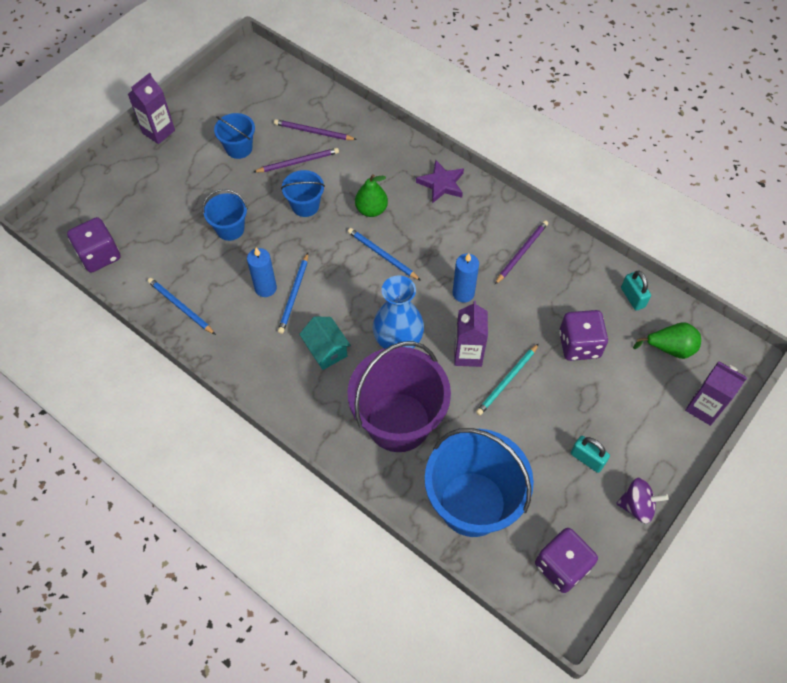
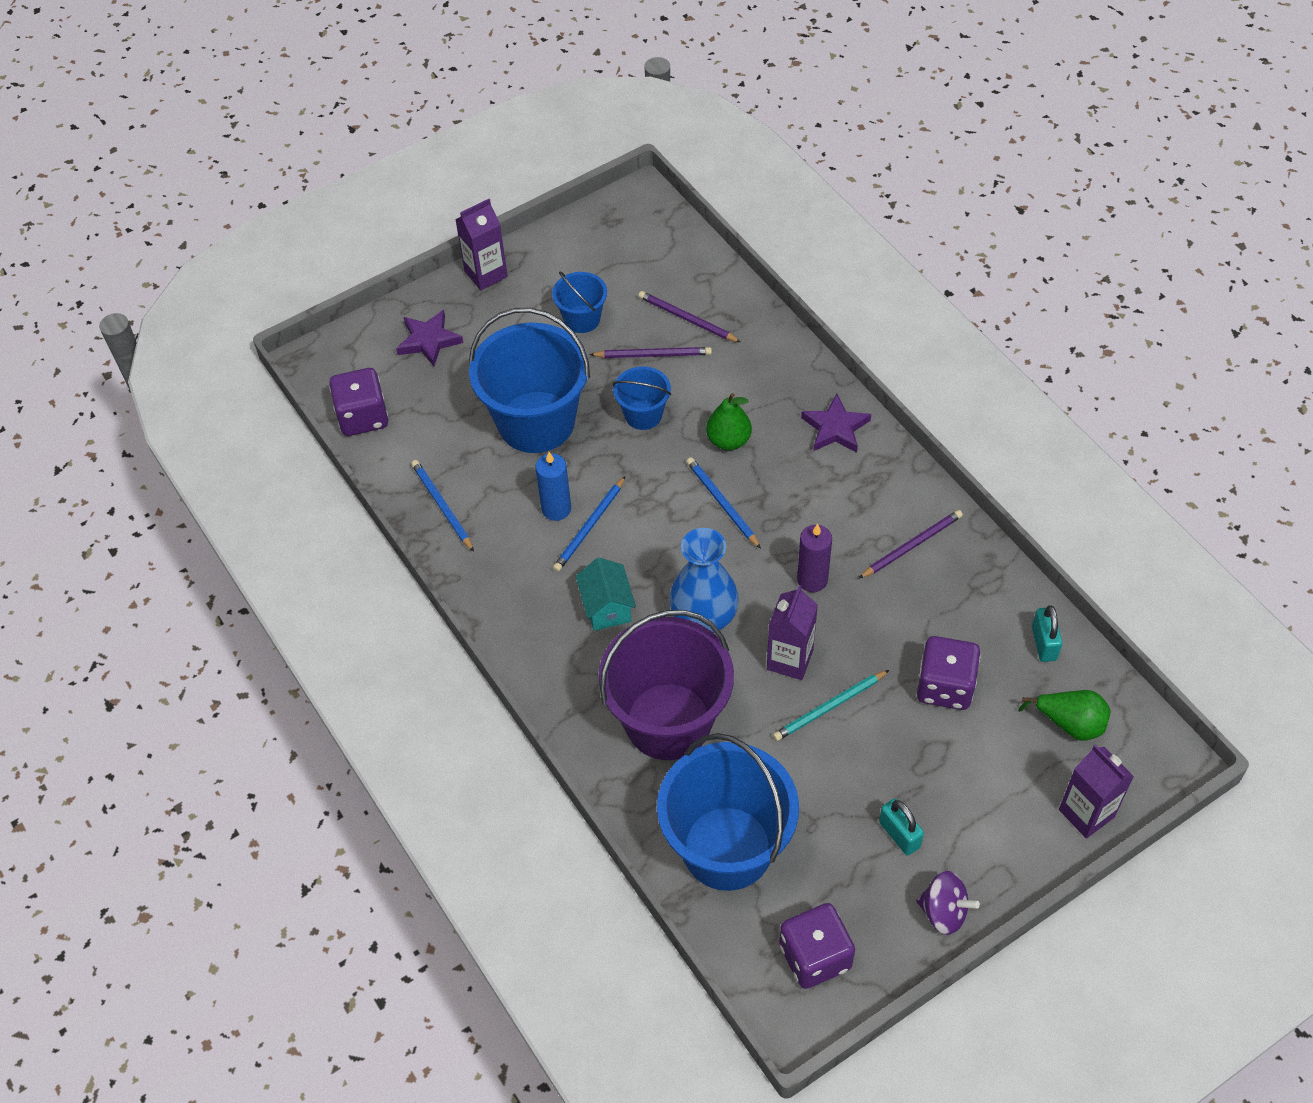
camera: 20 degrees right, 5 degrees down
(131, 188) = (429, 341): none -> purple star
(230, 229) = (536, 422): blue bucket -> blue bucket, size x2.04
(463, 293) = (812, 580): blue candle -> purple candle

